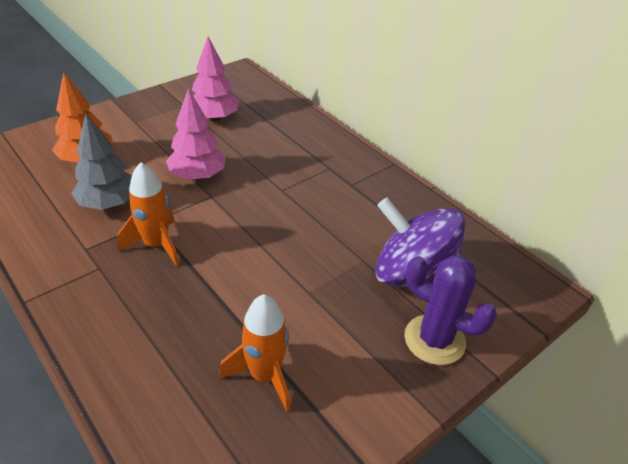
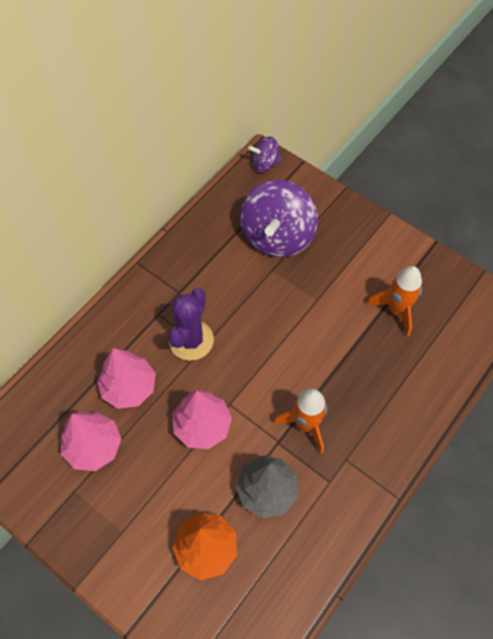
camera: 100 degrees left, 20 degrees up
(258, 141) = (129, 387): none -> pink tree
(434, 340) = (331, 219): purple cactus -> purple cactus (191, 340)
(535, 289) = (265, 164): none -> purple spinning top

